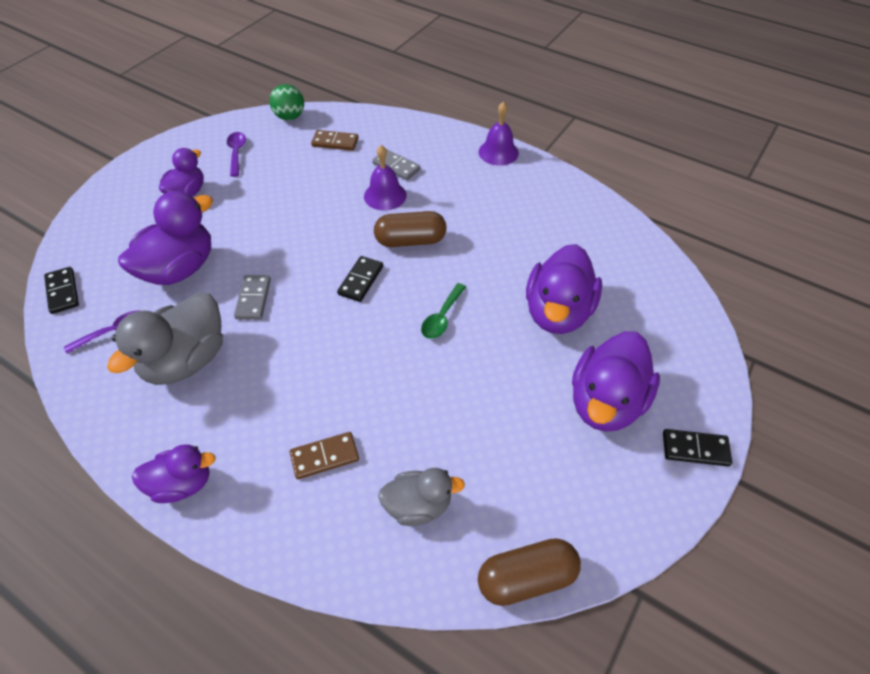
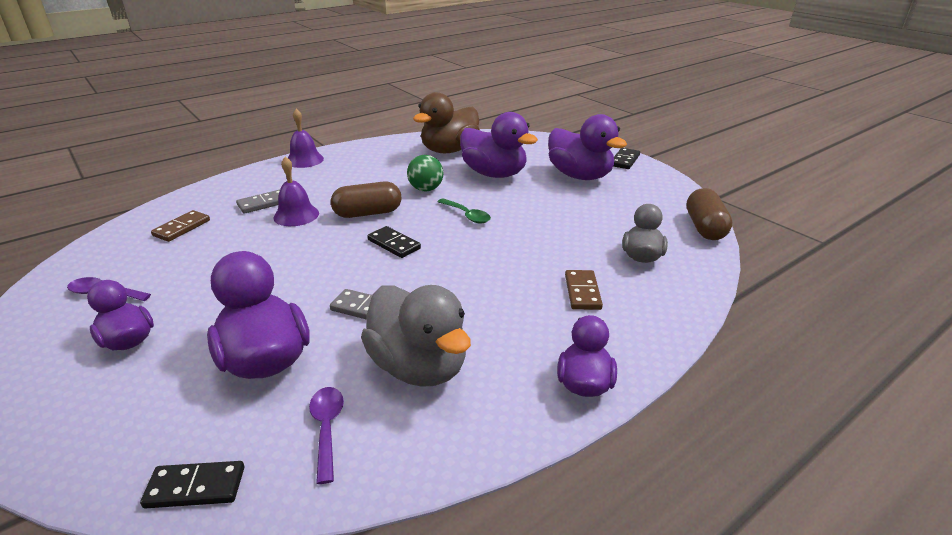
camera: 70 degrees left, 20 degrees down
(290, 117) = (94, 248): green ball -> green ball (426, 189)
(410, 241) = (368, 213): brown capsule -> brown capsule turned 60 degrees clockwise
(598, 252) = (449, 150): none -> brown duck

